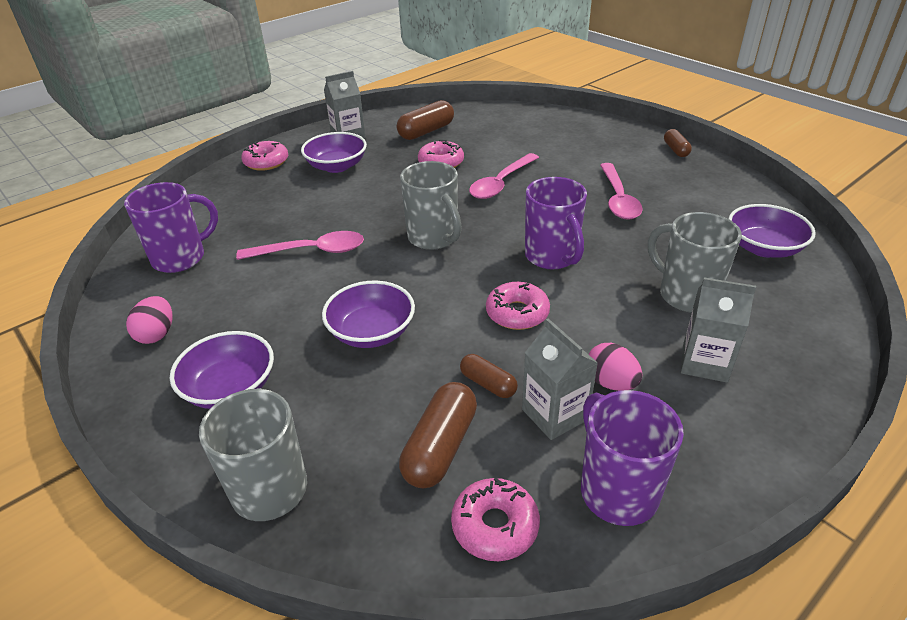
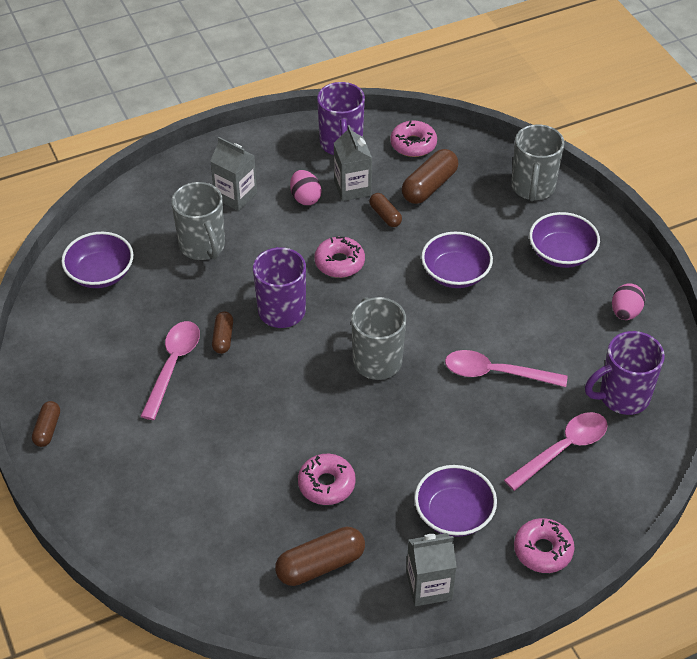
camera: 165 degrees left, 10 degrees up
(501, 183) = (276, 424): pink spoon -> pink spoon (563, 449)
(591, 225) = (223, 338): none -> brown capsule

